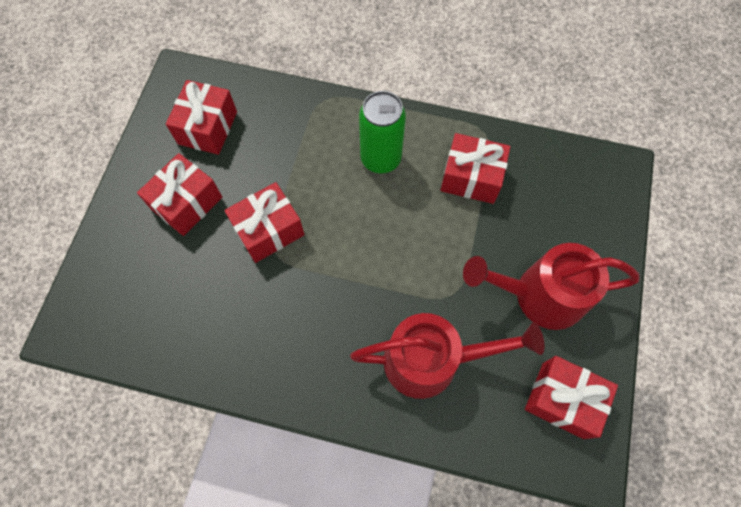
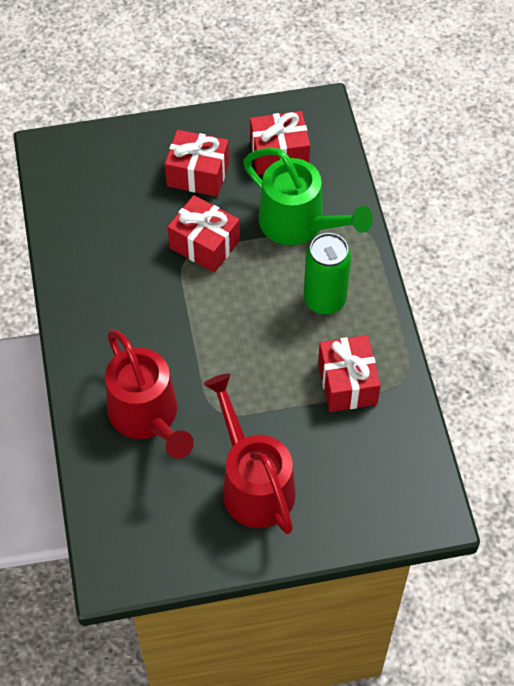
camera: 65 degrees right, 10 degrees down
(292, 144) = (299, 224): none -> green watering can
(562, 400) = (160, 534): red gift -> none

